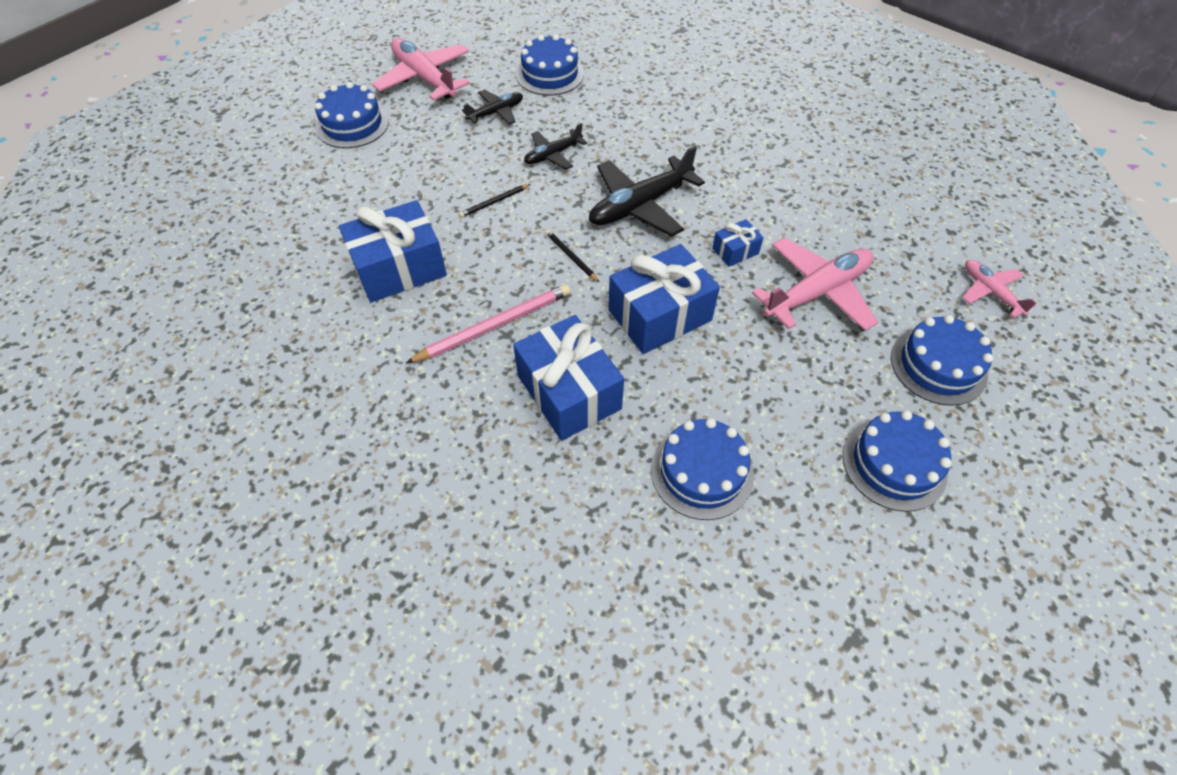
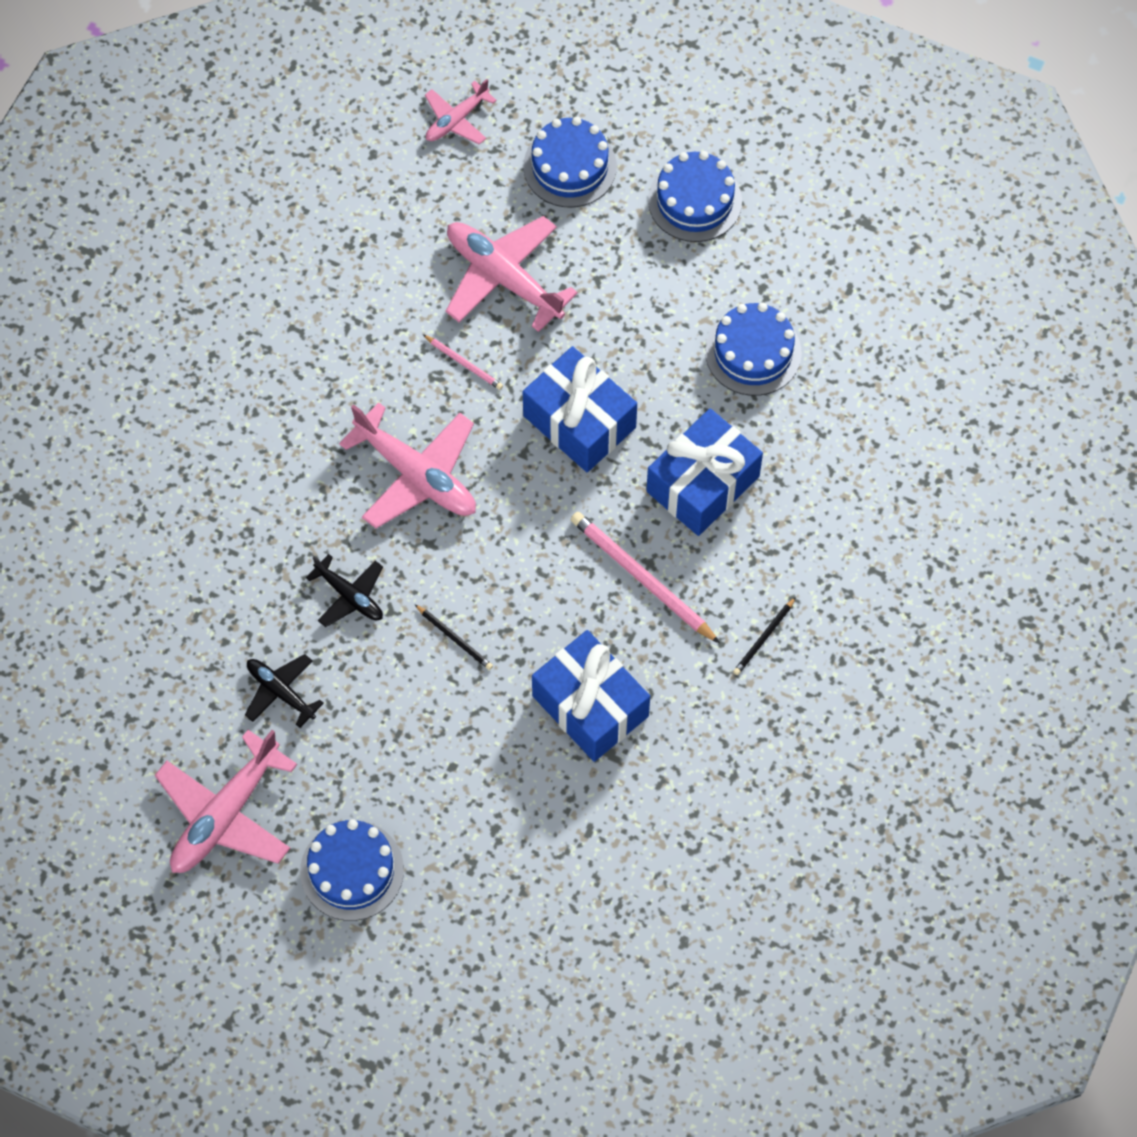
camera: 105 degrees left, 10 degrees up
(550, 74) = (176, 647): blue cake -> none
(571, 257) = (521, 529): black pencil -> black pencil (764, 638)
(639, 206) = (417, 475): black plane -> pink plane
(735, 251) = (464, 363): blue gift -> pink pencil

